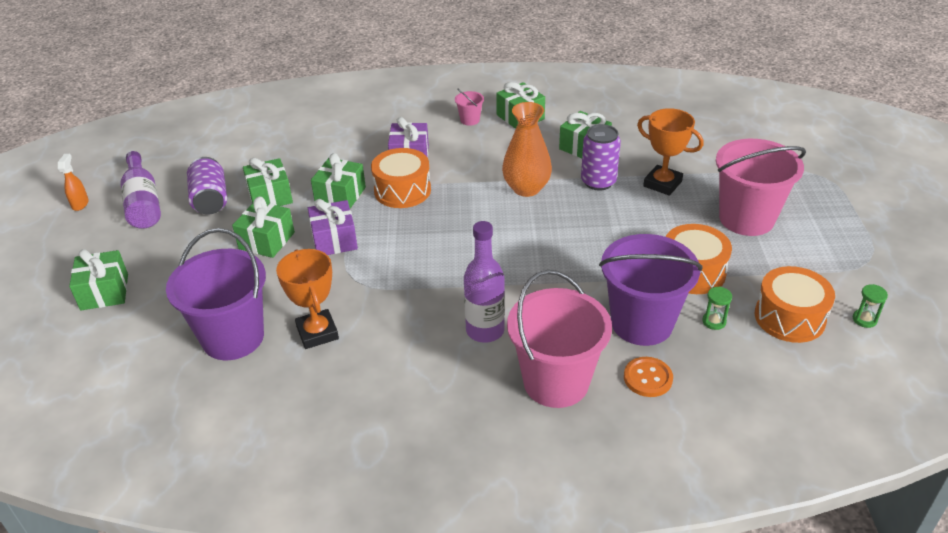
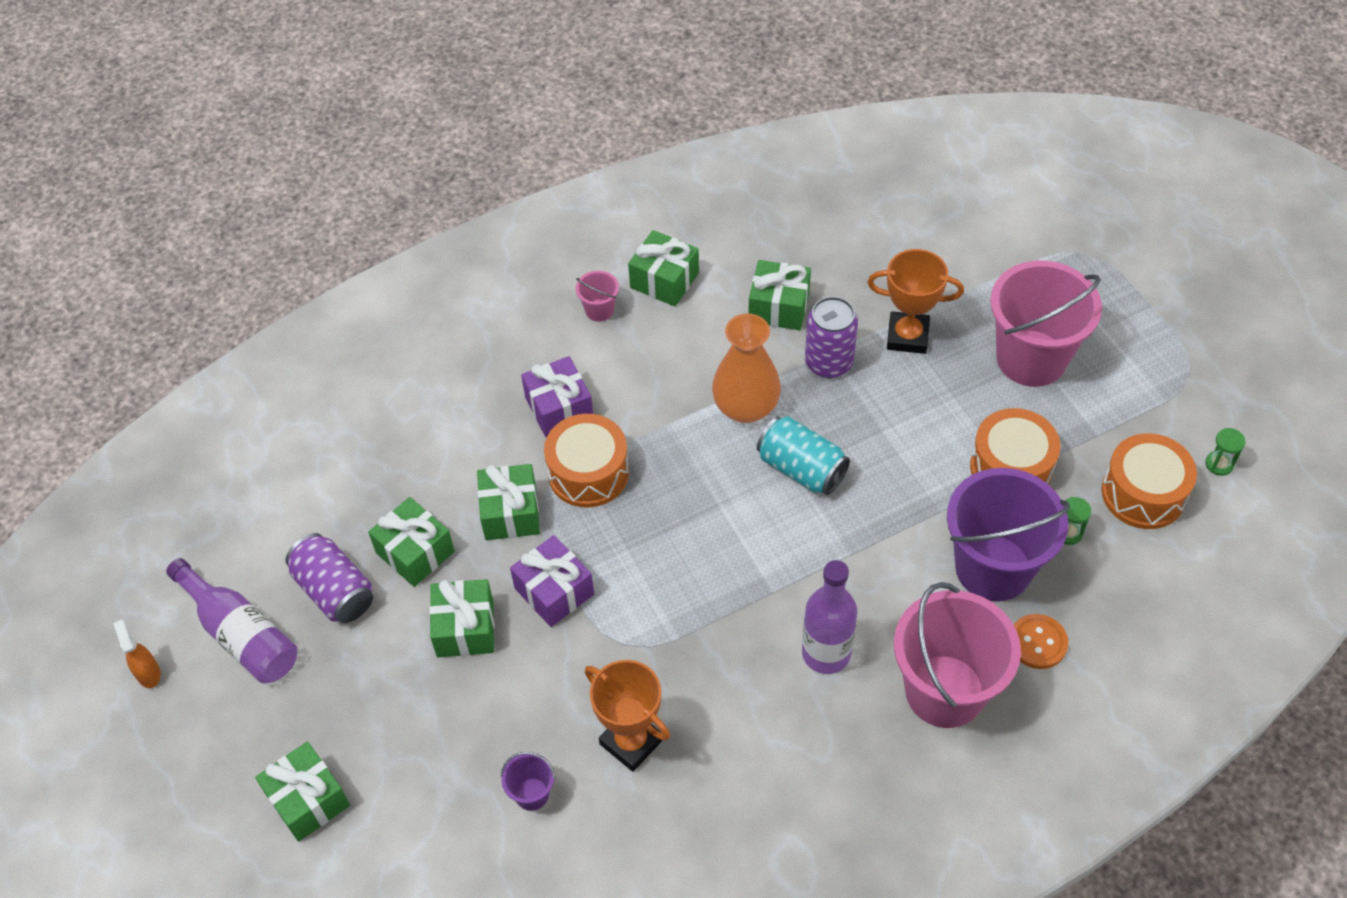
camera: 25 degrees left, 15 degrees up
(233, 337) = (532, 794): purple bucket -> purple bucket, size x0.42
(541, 228) = (801, 469): none -> turquoise can

